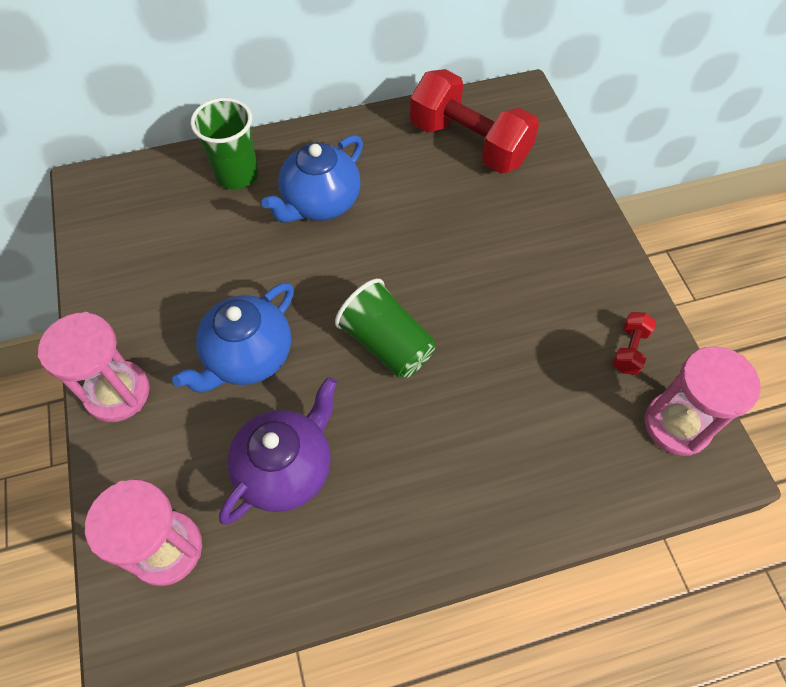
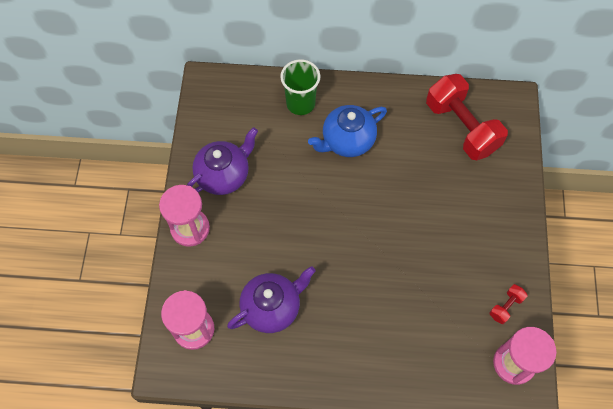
camera: 20 degrees right, 5 degrees up
(151, 300) = (224, 175): none -> purple teapot
(248, 357) = (270, 231): blue teapot -> none
(387, 344) = (356, 251): green cup -> none

